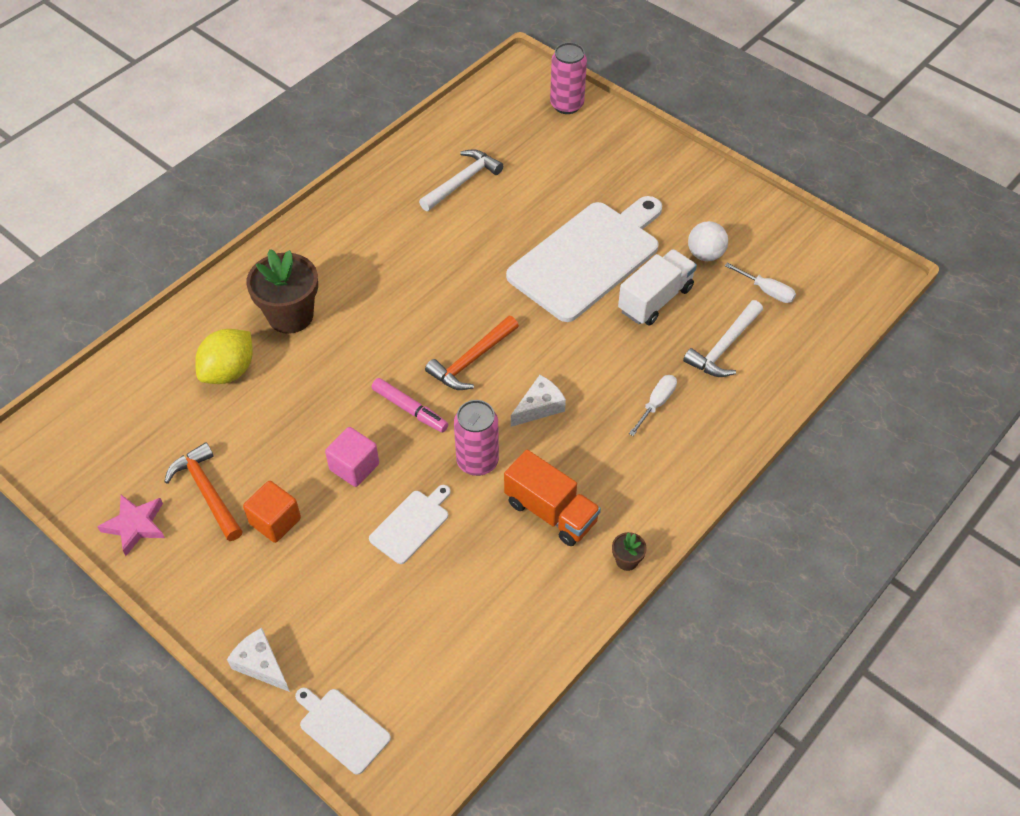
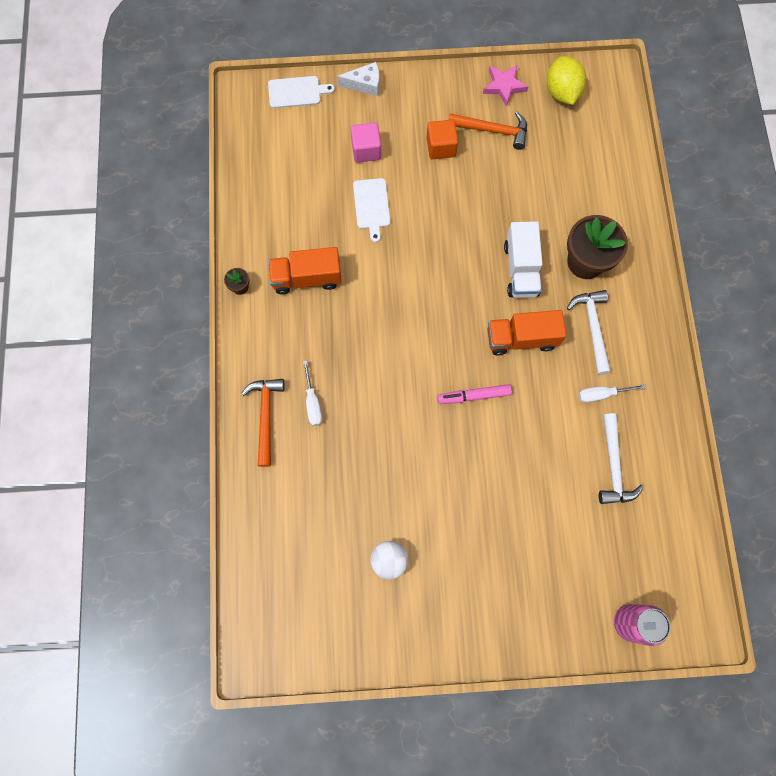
camera: 135 degrees right, 20 degrees up
(229, 371) = (571, 198): yellow lemon -> yellow lemon (562, 92)
(354, 467) = (437, 209): pink cube -> pink cube (366, 150)
(410, 409) = (447, 267): pink marker -> pink marker (474, 396)
(419, 307) = (521, 338): none -> orange truck
(472, 360) = (449, 331): orange hammer -> orange hammer (265, 417)
(477, 461) = (376, 271): pink can -> none
(539, 407) = (378, 336): white cheese -> none
(587, 257) = (463, 479): white cutting board -> none
(655, 299) = (386, 485): white truck -> white truck (521, 269)
(724, 347) = (308, 487): white hammer -> white hammer (592, 328)
(766, 291) = (320, 566): white screwdriver -> white screwdriver (602, 394)

